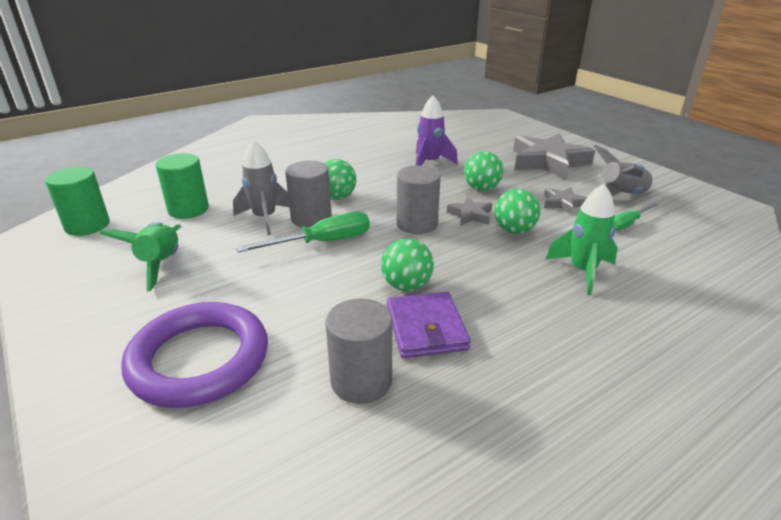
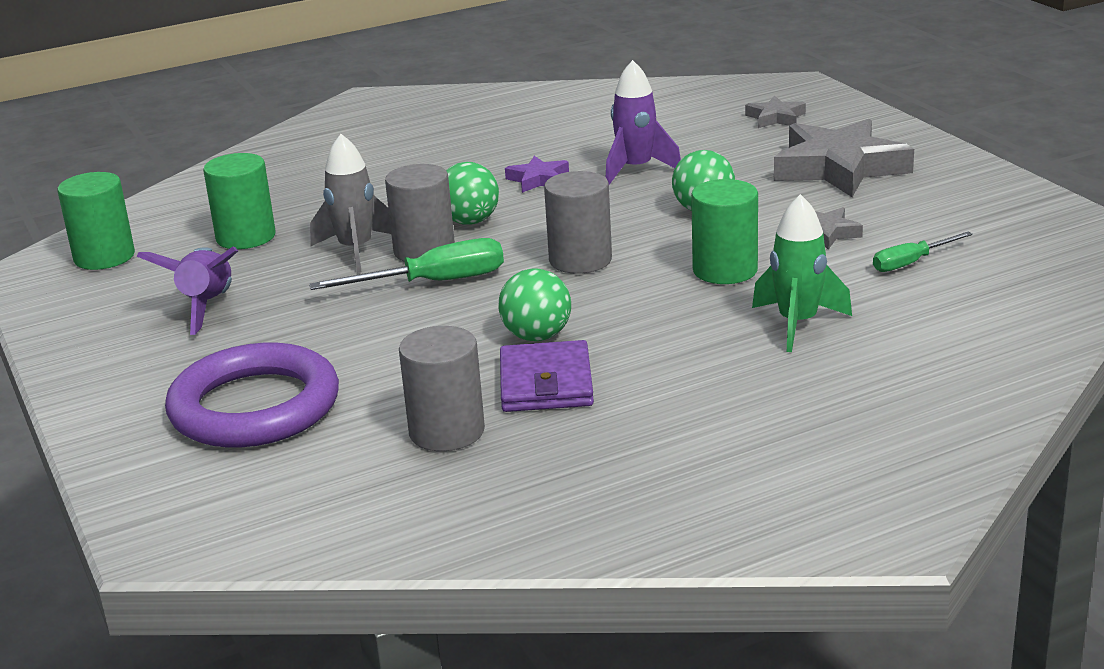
camera: 10 degrees right, 5 degrees down
(161, 265) = (207, 307): green rocket -> purple rocket
(372, 169) = (538, 179): none -> purple star
(470, 215) = (668, 248): grey star -> grey star (775, 118)
(514, 230) = (725, 270): green ball -> green cylinder
(621, 196) = (928, 222): grey rocket -> none

